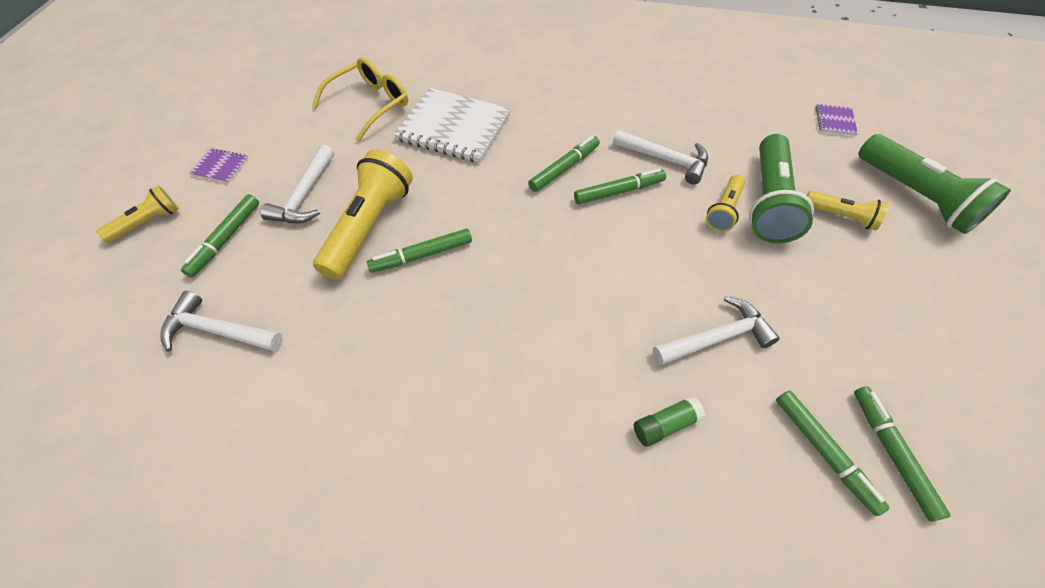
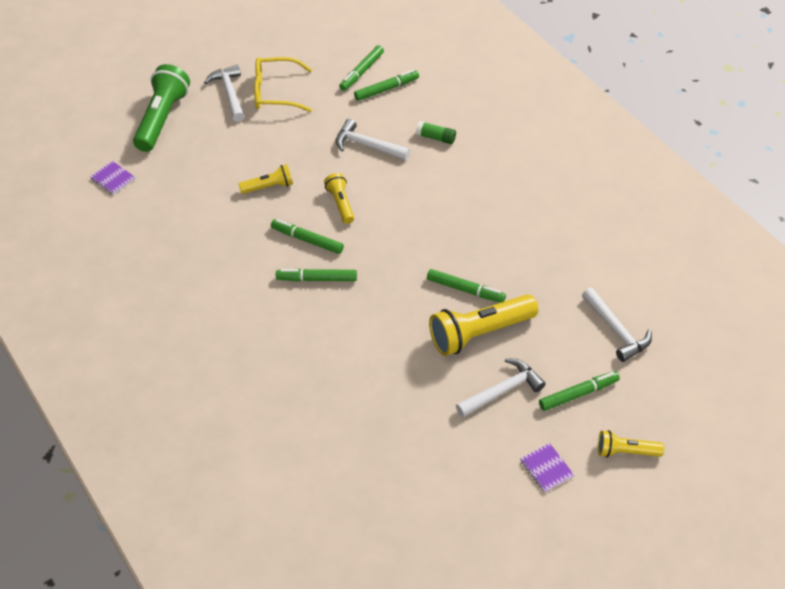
camera: 135 degrees left, 5 degrees down
(369, 105) = (385, 445): yellow glasses -> yellow glasses (276, 92)
(454, 128) = (347, 369): white notebook -> none
(665, 159) = (250, 236): white hammer -> white hammer (229, 93)
(769, 202) = (238, 172): green flashlight -> none
(823, 452) = (386, 89): green marker -> green marker turned 45 degrees clockwise
(835, 121) = (113, 179): purple notebook -> purple notebook turned 75 degrees clockwise
(841, 216) = (217, 140): yellow flashlight -> yellow flashlight (340, 203)

